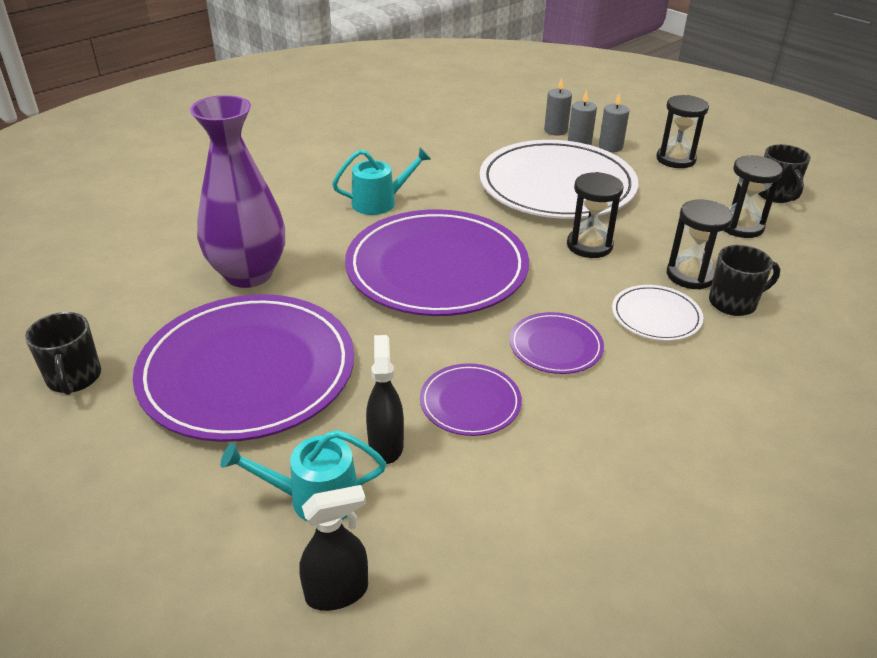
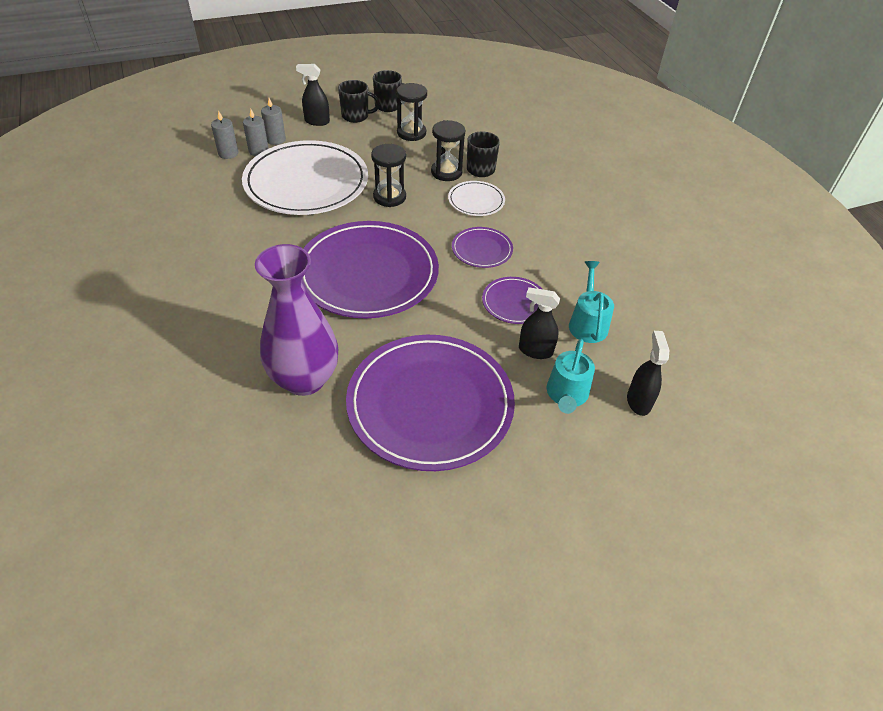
camera: 70 degrees left, 10 degrees up
(74, 378) = (382, 518): black mug -> black mug (356, 116)
(379, 202) = (255, 276): turquoise watering can -> turquoise watering can (587, 323)
(675, 159) = (317, 121): black hourglass -> black spray bottle

